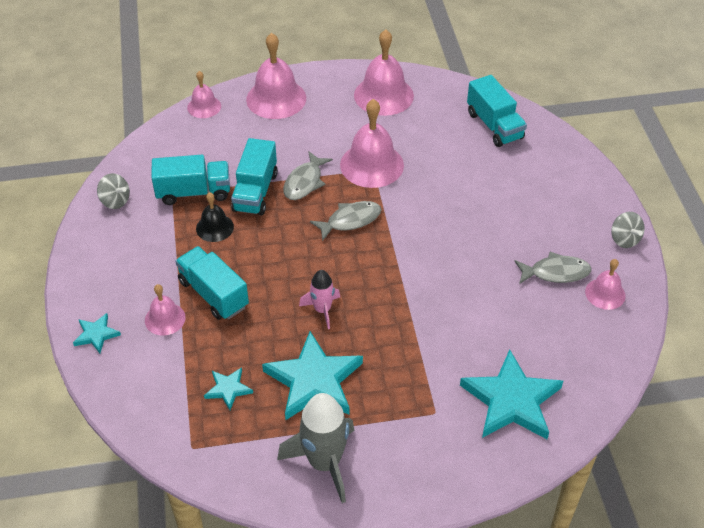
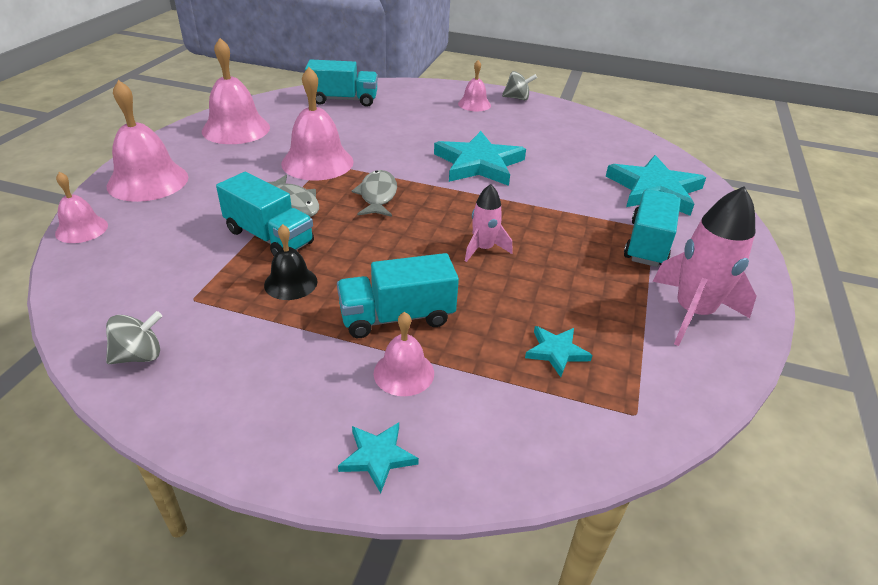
camera: 65 degrees left, 10 degrees down
(193, 192) = (213, 281): turquoise truck -> turquoise truck (647, 244)
(314, 381) = (577, 284): turquoise star -> turquoise star (479, 164)
(324, 462) = (692, 313): grey rocket -> pink rocket
(556, 272) = (529, 130): grey fish -> none
(605, 293) = (565, 121): pink bell -> pink bell (474, 104)

